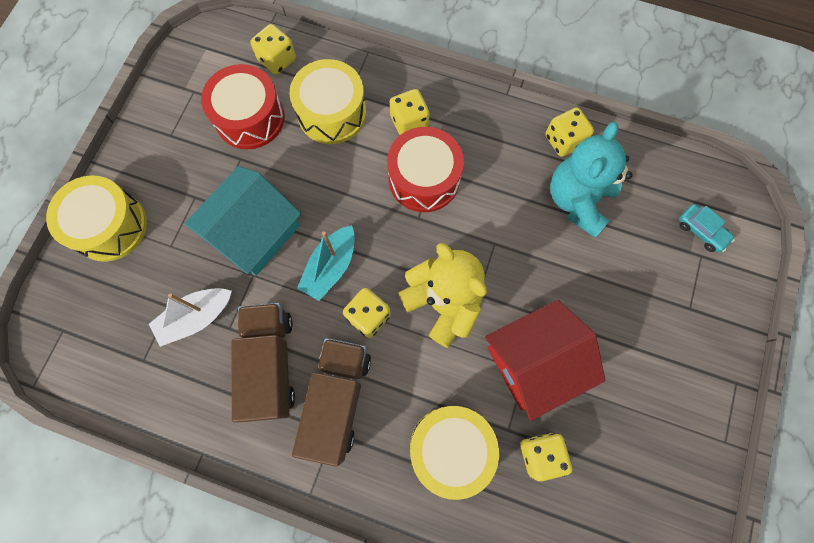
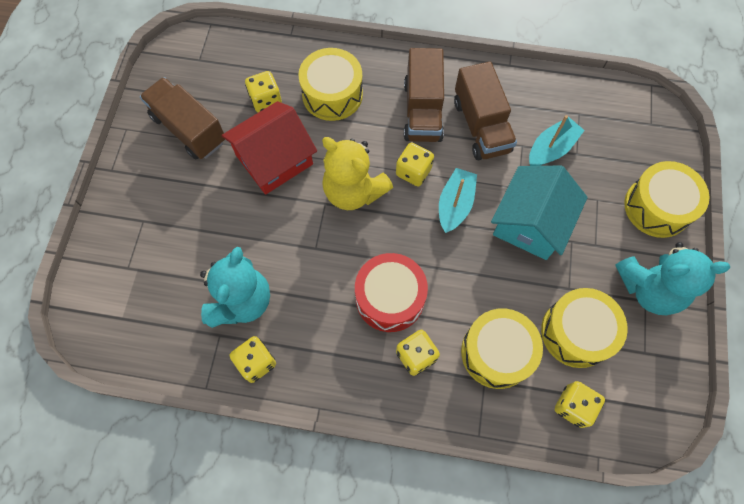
camera: 170 degrees right, 5 degrees down
(161, 145) = (649, 289): none -> turquoise teddy bear
(196, 318) = (551, 149): white boat -> turquoise boat
(250, 118) = (576, 332): red drum -> yellow drum
(642, 426) = (189, 129): none -> brown truck
(701, 231) = (125, 291): turquoise car -> none

